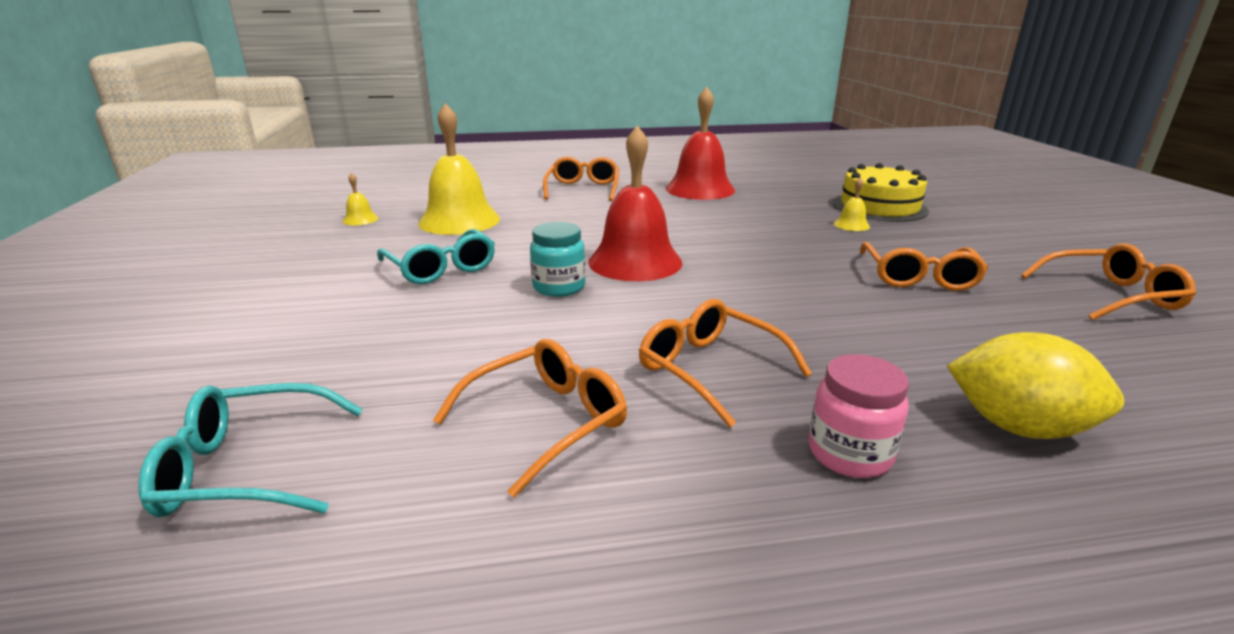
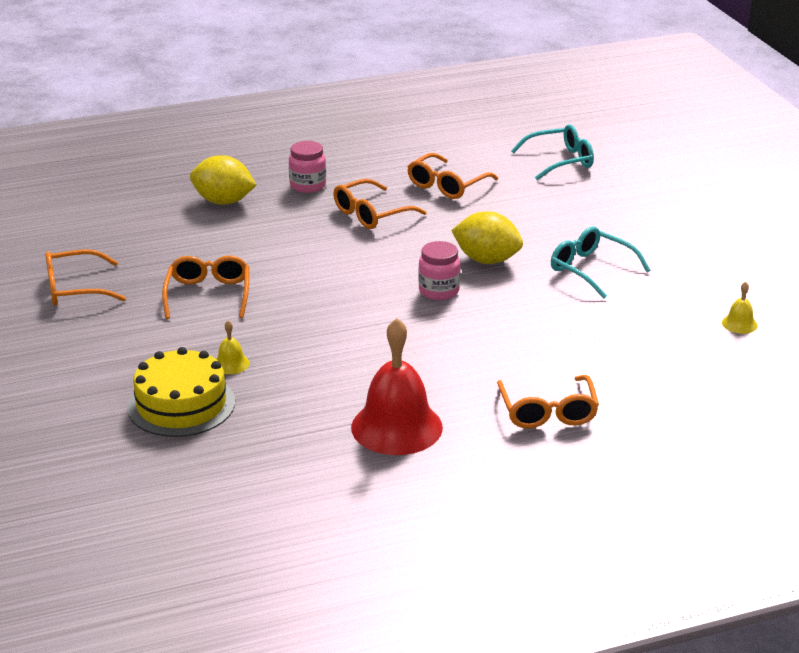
camera: 170 degrees right, 5 degrees up
(459, 220) = (638, 331): yellow bell -> none
(559, 287) = (487, 260): turquoise jar -> yellow lemon
(635, 262) = (439, 291): red bell -> pink jar
(709, 369) = (371, 214): orange glasses -> orange glasses turned 105 degrees clockwise

